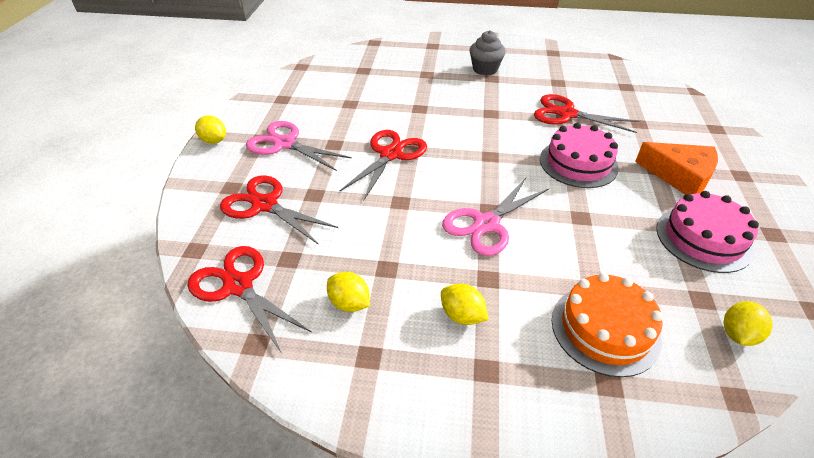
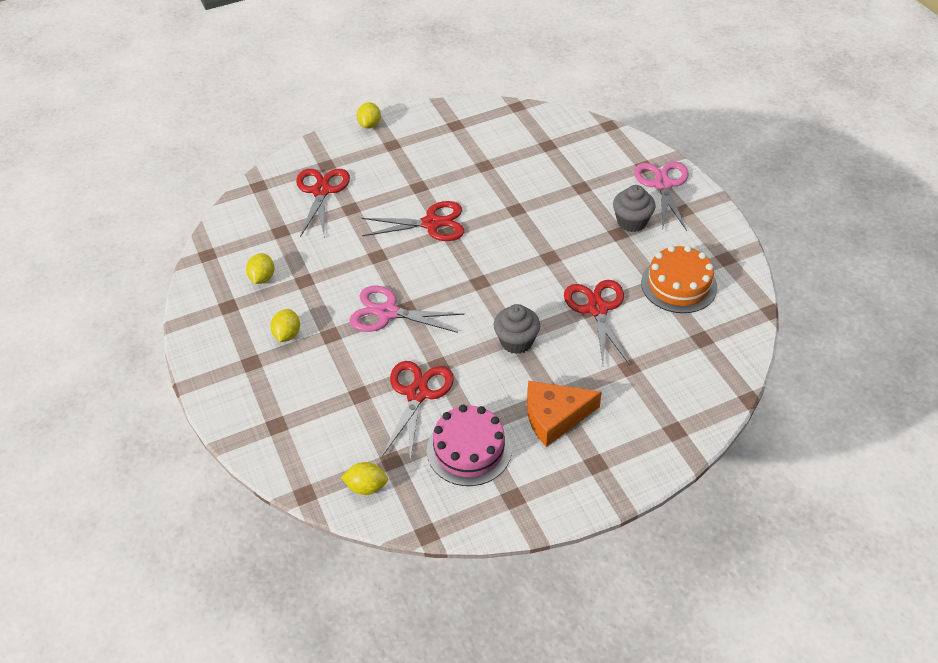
camera: 60 degrees right, 5 degrees up
(238, 286) = (243, 222): red scissors -> red scissors (417, 394)
(285, 144) = (396, 161): pink scissors -> pink scissors (663, 185)
(578, 163) = (516, 341): pink cake -> grey cupcake
(605, 329) = (323, 411): orange cake -> orange cake (679, 285)
(680, 176) = (554, 417): orange cheese -> orange cheese turned 75 degrees clockwise

